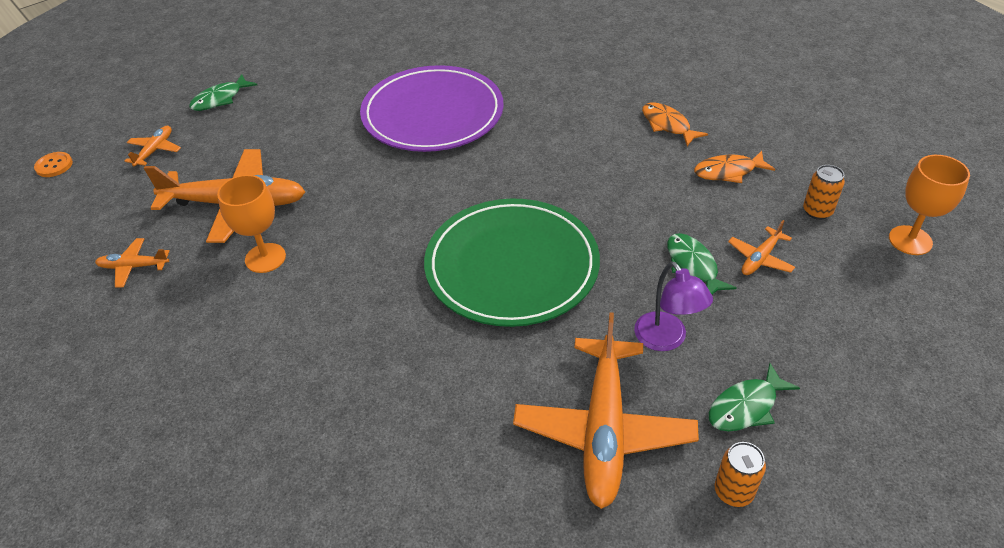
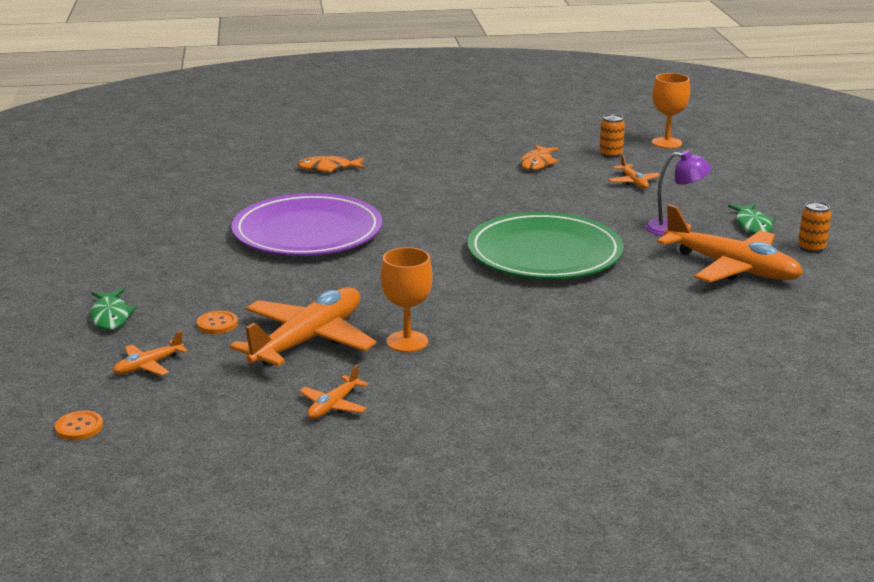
camera: 60 degrees left, 20 degrees down
(155, 150) = (148, 365): orange plane -> orange plane turned 90 degrees counterclockwise
(237, 149) = (217, 324): none -> orange button
(667, 125) = (458, 163): orange fish -> orange fish (328, 168)
(693, 265) = (616, 201): green fish -> none

